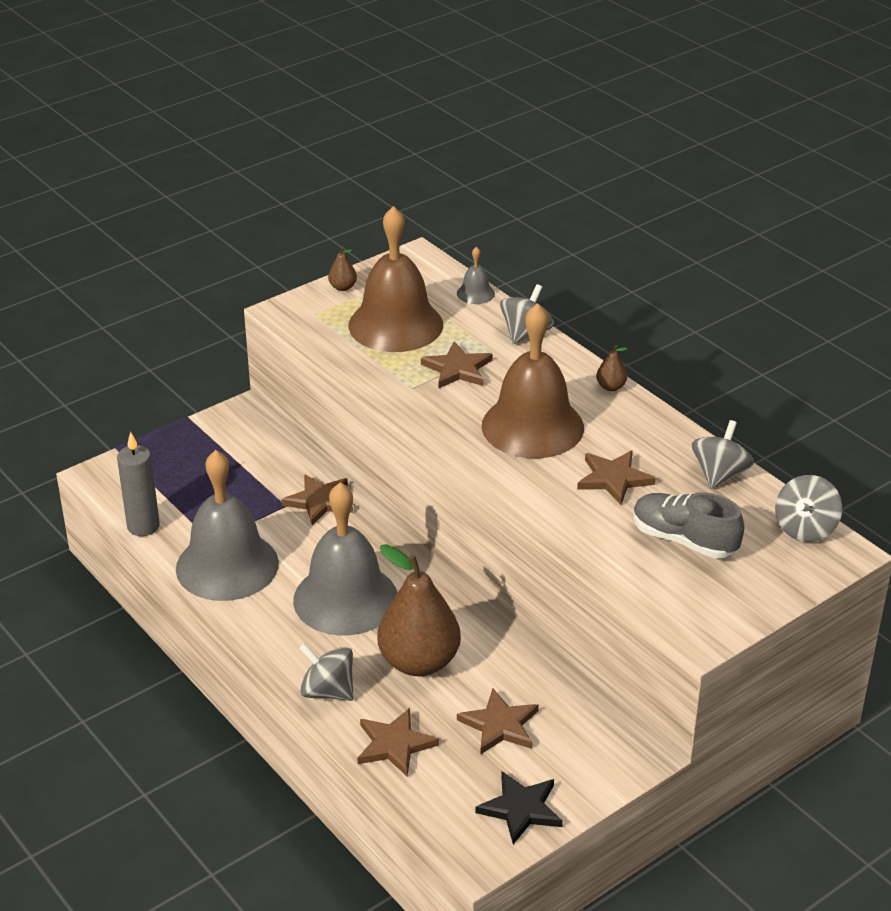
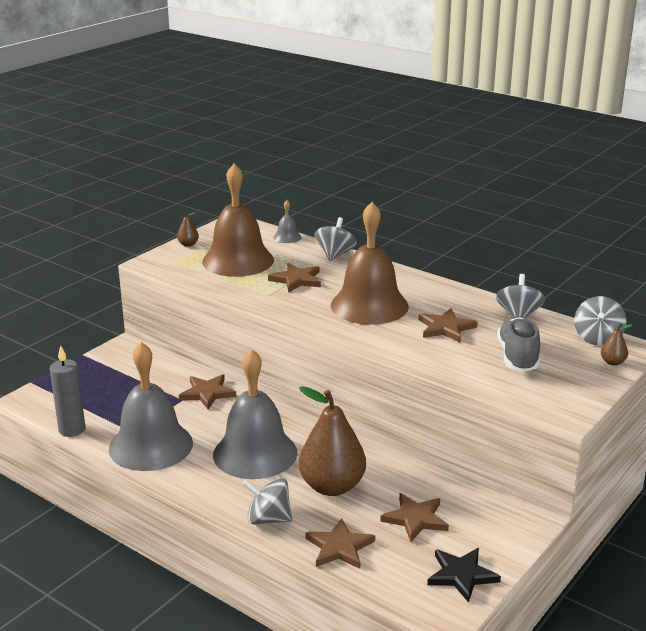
camera: 15 degrees left, 10 degrees down
(610, 387) = (412, 276): brown pear -> brown pear (612, 362)
(684, 540) = (517, 357): grey shoe -> grey shoe turned 75 degrees clockwise

